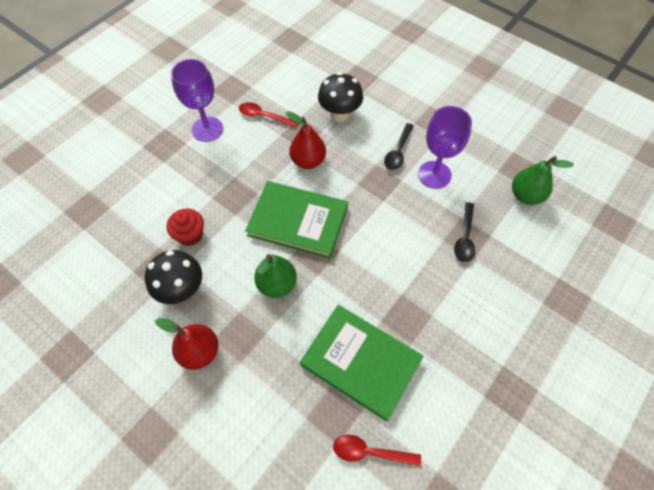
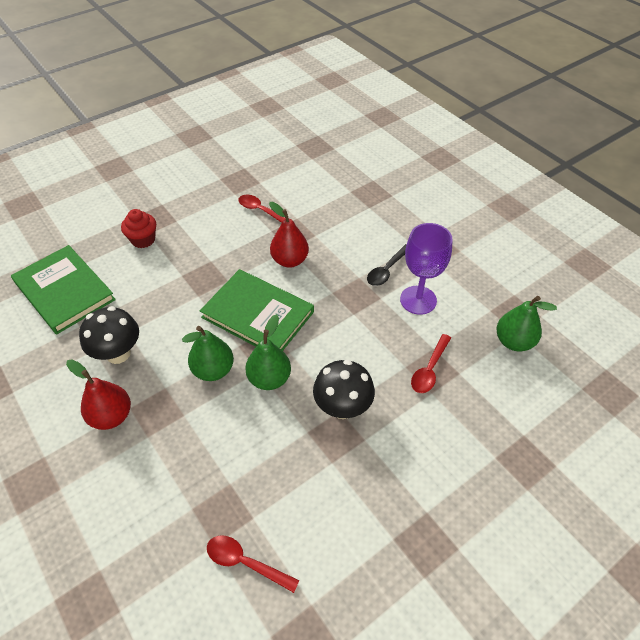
camera: 15 degrees right, 10 degrees down
(190, 235) = (146, 305): red cupcake -> red cupcake (143, 240)
(207, 129) = (201, 212): purple goblet -> none
(330, 280) = (269, 378): none -> green pear
(339, 114) = (339, 223): black mushroom -> black mushroom (342, 407)
(360, 362) = (270, 468): green book -> green book (64, 291)
(465, 237) = (429, 369): black spoon -> red spoon

